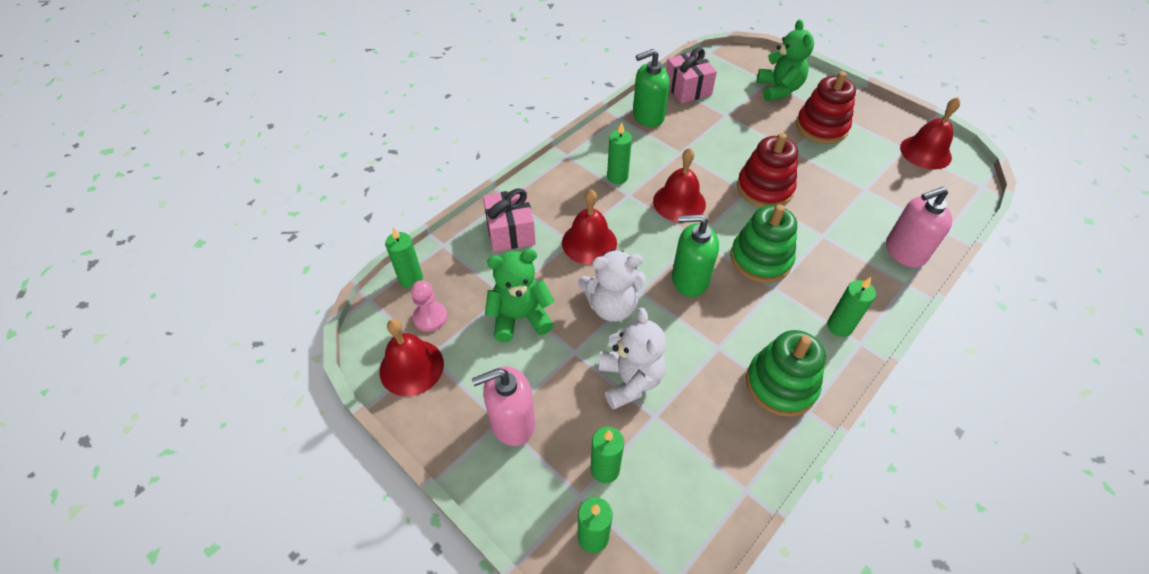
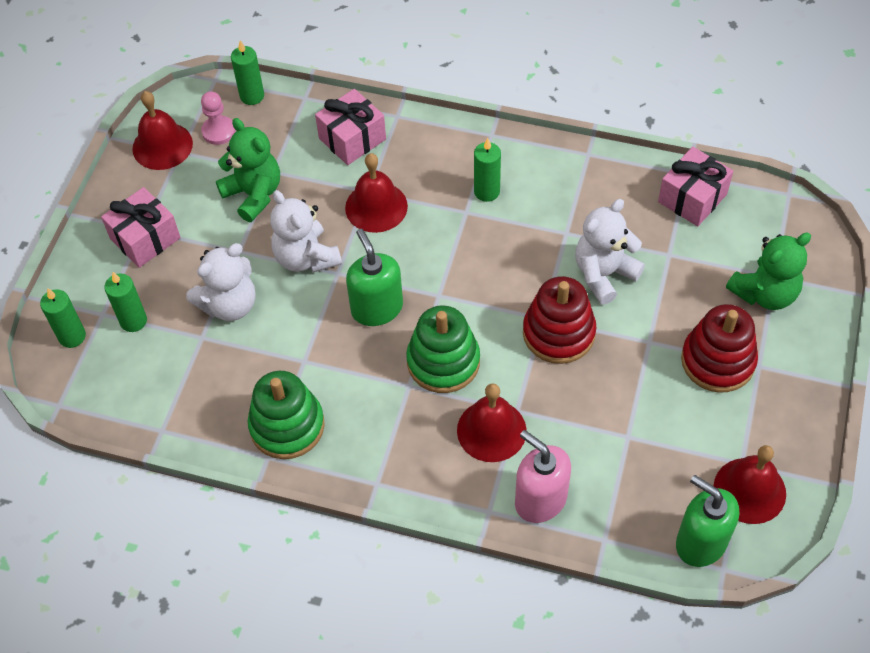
camera: 65 degrees right, 5 degrees up
(512, 422) = (145, 238): pink soap dispenser -> pink gift
(648, 116) = (609, 179): green soap dispenser -> green soap dispenser (700, 542)
(679, 202) = (483, 260): red bell -> red bell (491, 430)
(726, 149) = (604, 274): none -> white teddy bear
(839, 326) = (388, 459): green candle -> none

